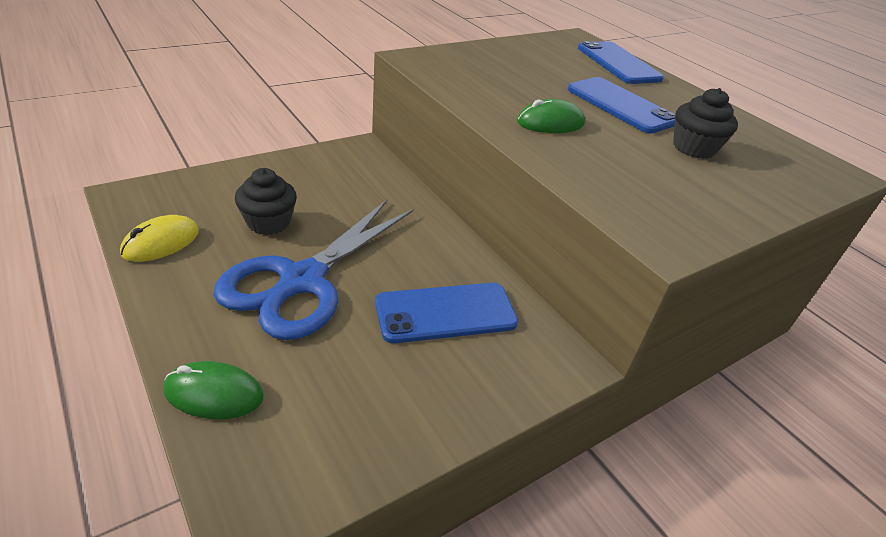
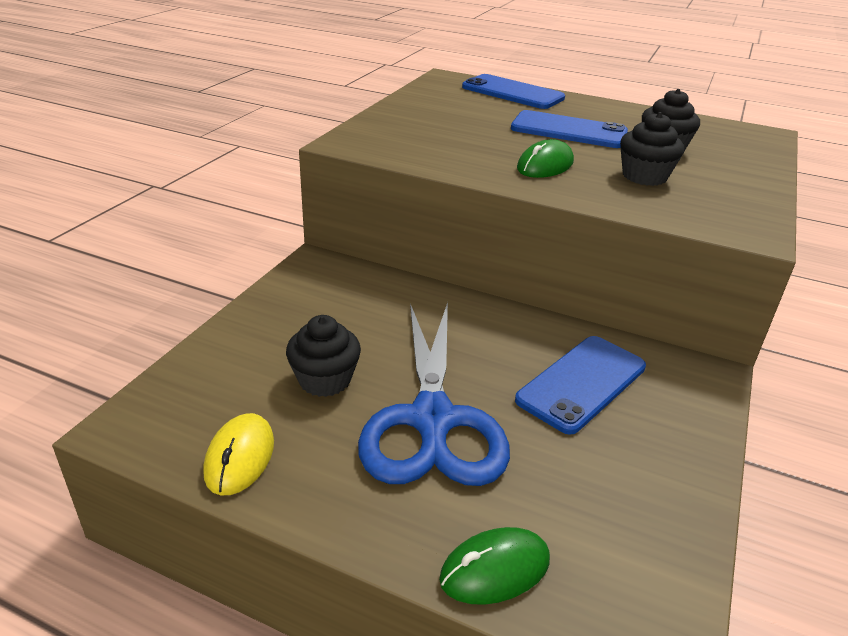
camera: 30 degrees left, 5 degrees down
(632, 162) = (644, 176): none -> black cupcake

